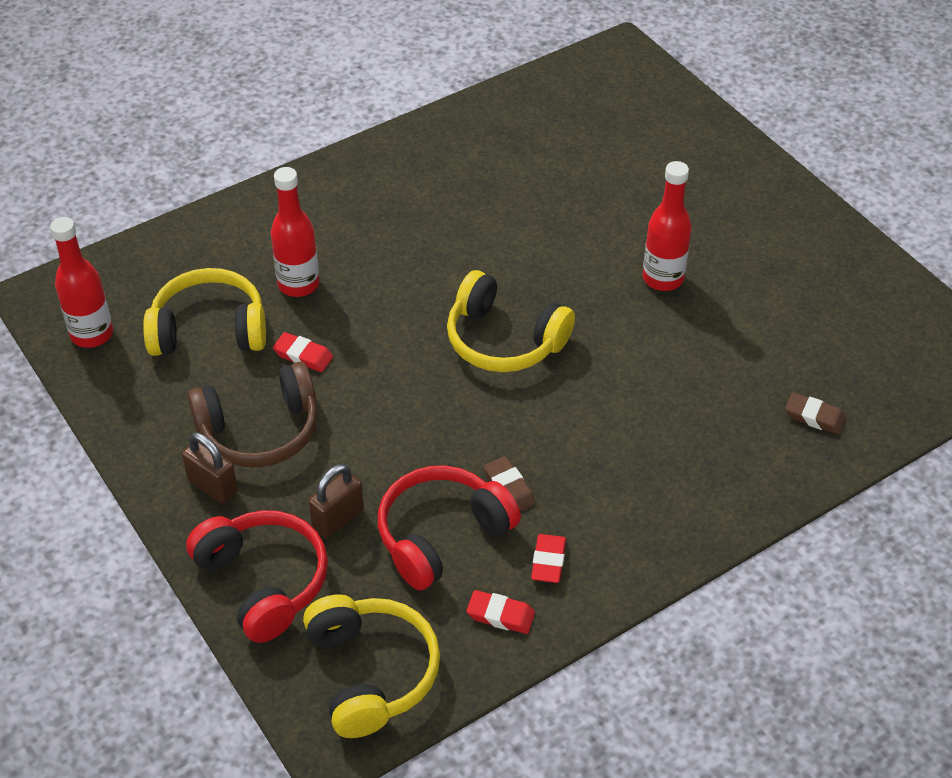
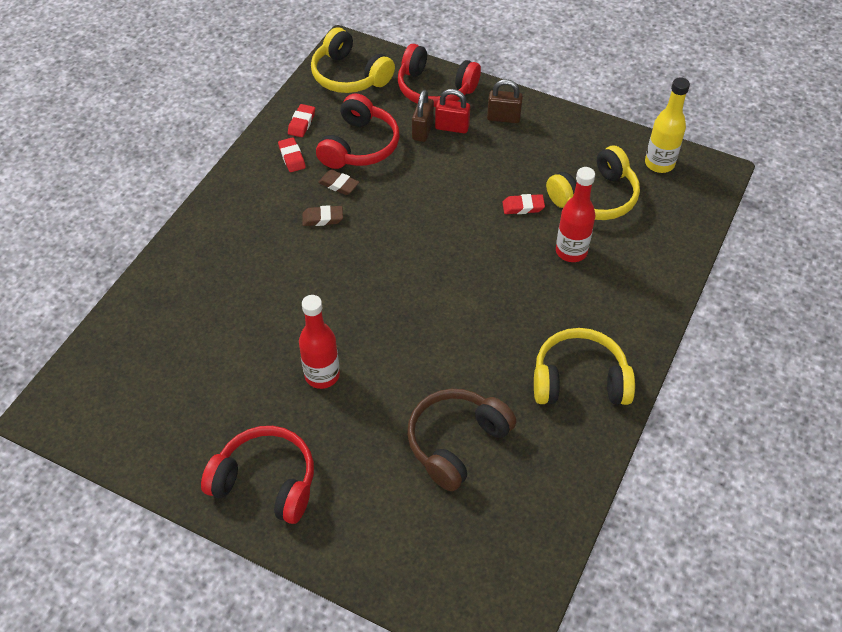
camera: 150 degrees right, 5 degrees up
(92, 334) = (659, 164): red bottle -> yellow bottle
(260, 431) = (506, 154): brown headphones -> brown headphones (456, 442)
(294, 505) = (452, 127): none -> red padlock
(500, 615) = (301, 123): red eraser -> red eraser turned 60 degrees counterclockwise
(504, 340) = (405, 273): yellow headphones -> yellow headphones (579, 380)
(767, 215) = (266, 481): none -> red headphones
(814, 417) = (165, 312): brown eraser -> brown eraser (322, 218)

